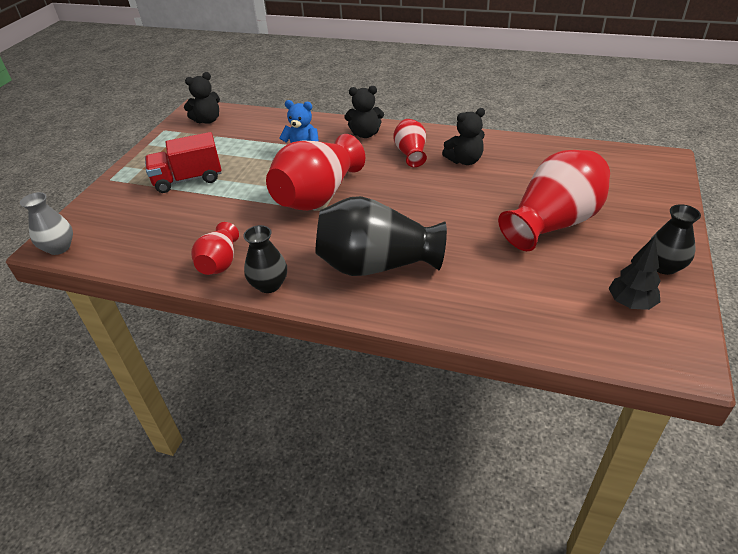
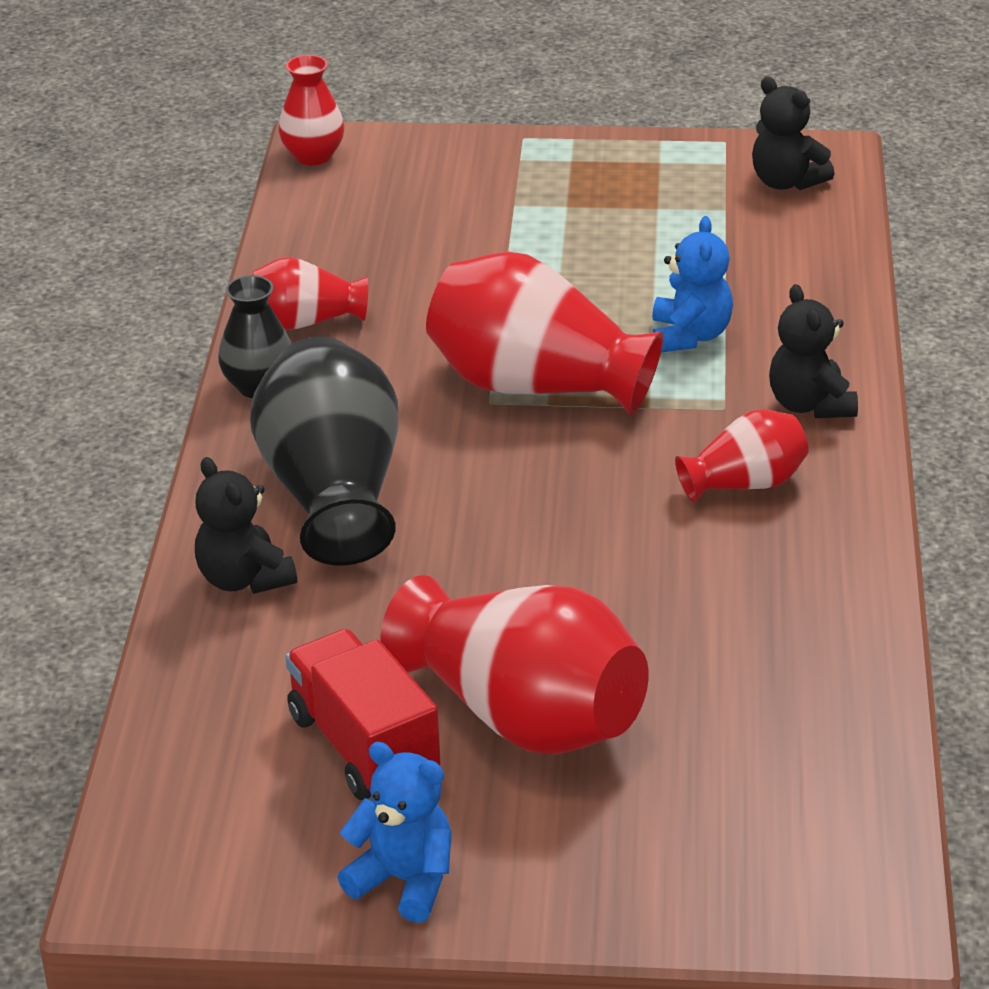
camera: 75 degrees right, 5 degrees down
(59, 248) = (313, 156): grey vase -> red vase
(188, 179) = (548, 221): red truck -> red truck (363, 746)
(465, 160) = (742, 568): black teddy bear -> black teddy bear (244, 579)
(630, 303) = (278, 824): black tree -> none
(664, 266) = (404, 880): black vase -> blue teddy bear

